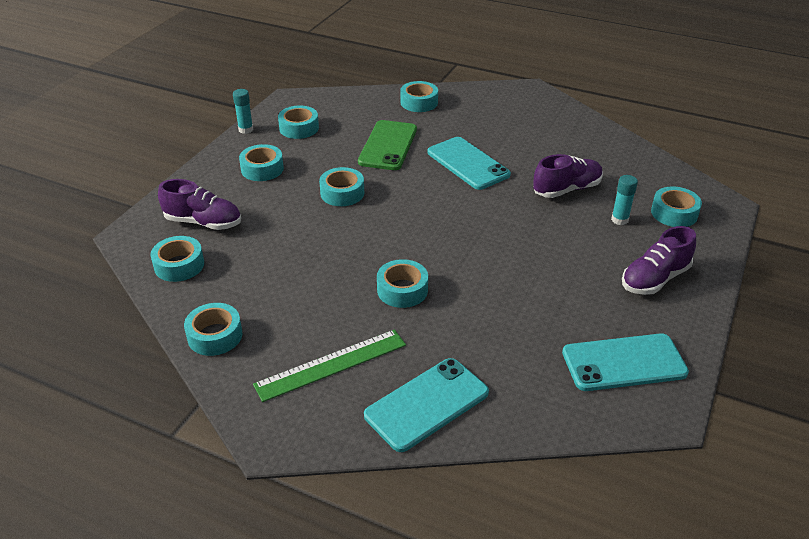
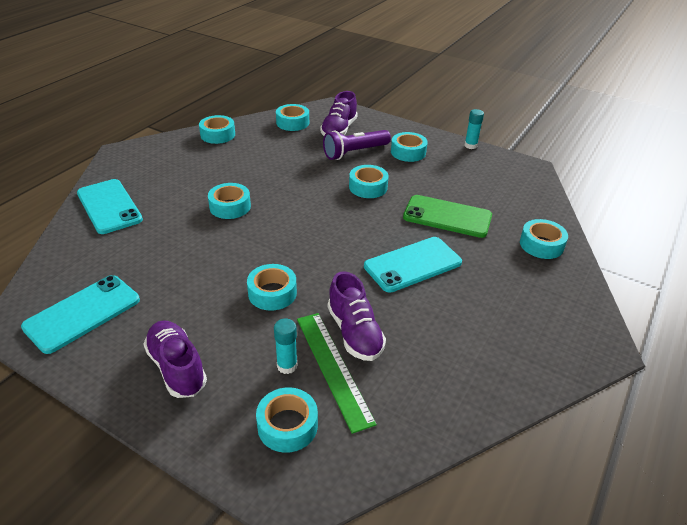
camera: 95 degrees right, 0 degrees up
(264, 206) = (355, 152): none -> purple flashlight
(299, 128) = (476, 170): turquoise tape -> turquoise tape (272, 293)
(331, 364) = (168, 173): green ruler -> green ruler (333, 368)
(624, 363) = (82, 313): turquoise phone -> turquoise phone turned 45 degrees clockwise

